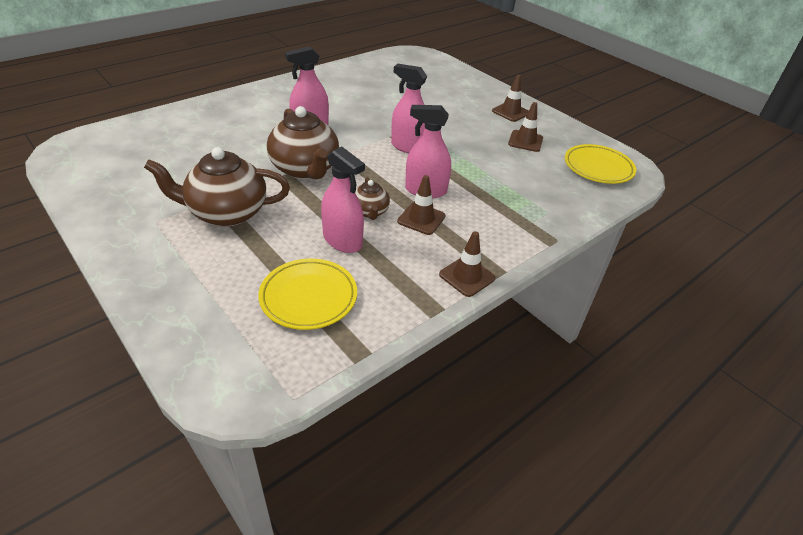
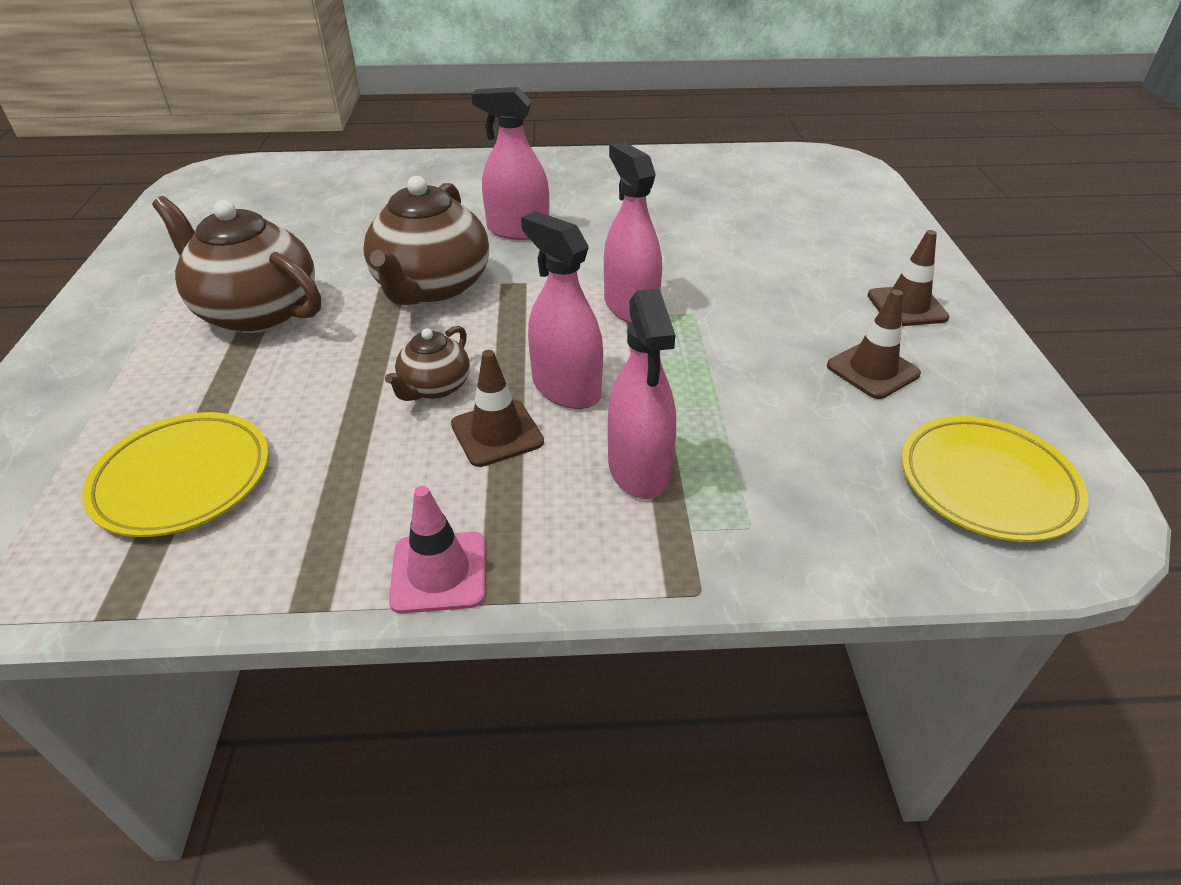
camera: 40 degrees right, 0 degrees up
(342, 240) = (338, 415): pink spray bottle -> pink spray bottle (639, 469)
(467, 276) = (439, 572): brown traffic cone -> pink traffic cone

